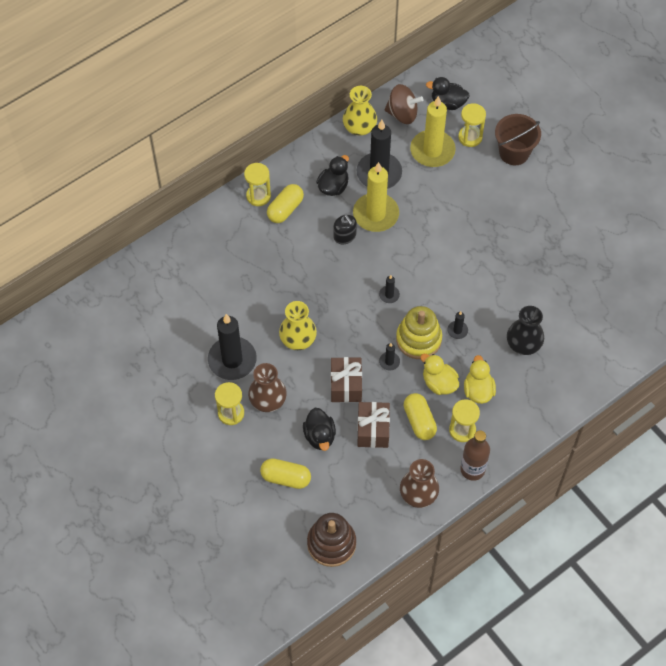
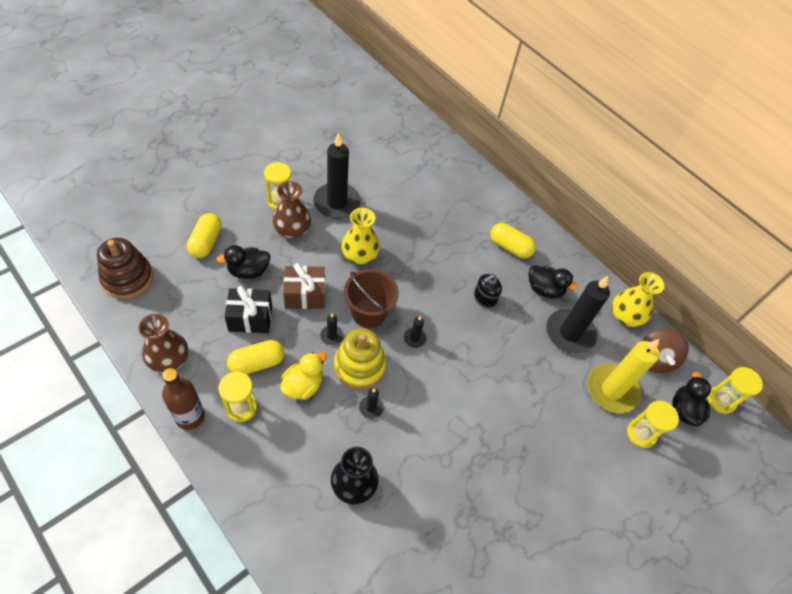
camera: 80 degrees right, 5 degrees down
(258, 196) = (522, 225): yellow hourglass -> yellow hourglass (721, 400)
(373, 430) = (250, 318): brown gift -> black gift
(375, 214) = (516, 328): yellow candle -> none
(478, 390) = (291, 427): yellow duck -> none
(514, 152) = (630, 487): brown bucket -> brown bucket (369, 313)

